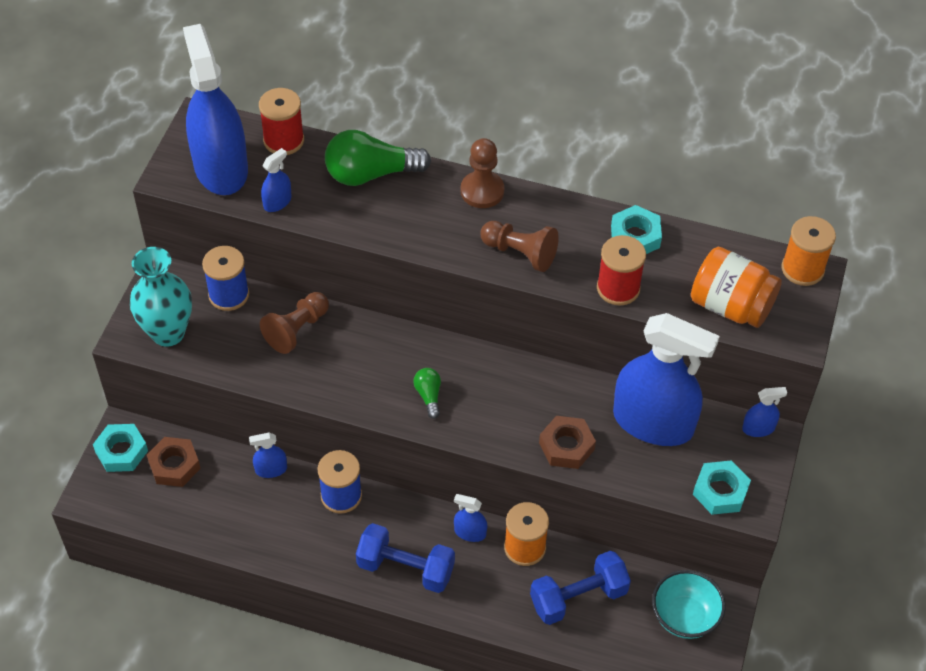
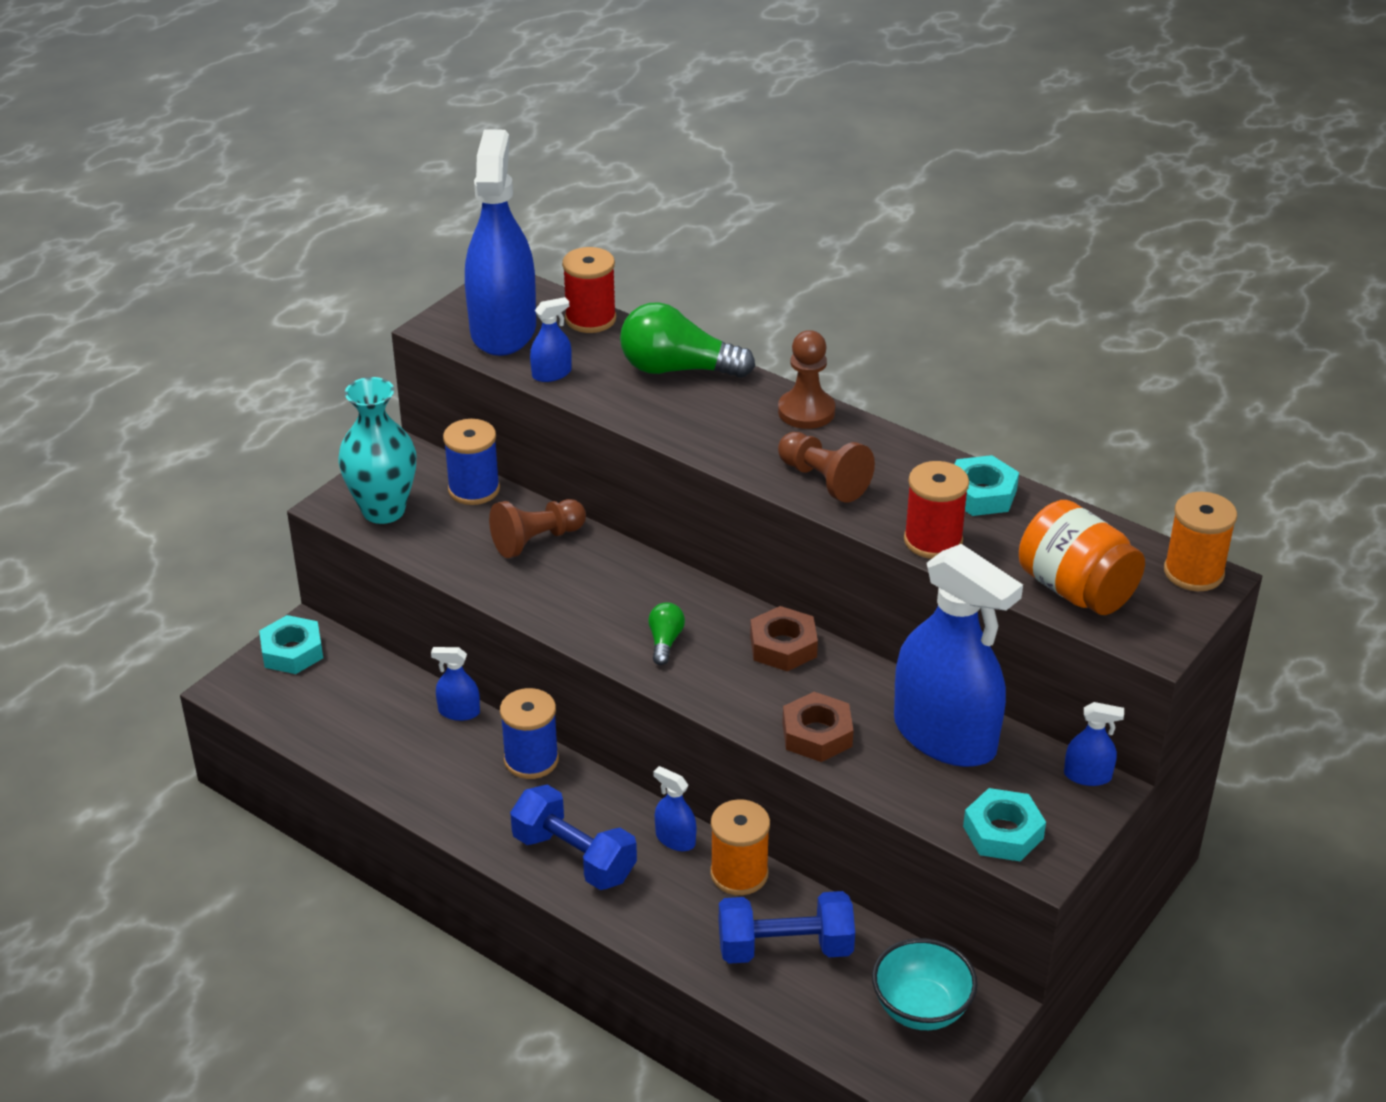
camera: 20 degrees right, 15 degrees down
(174, 465) = (346, 680): brown nut -> brown nut (783, 646)

